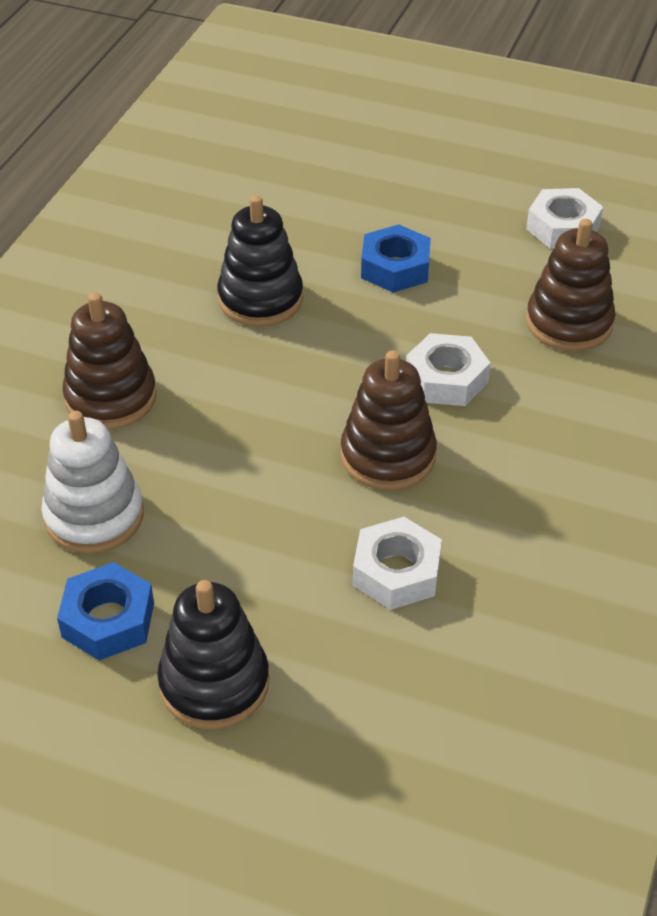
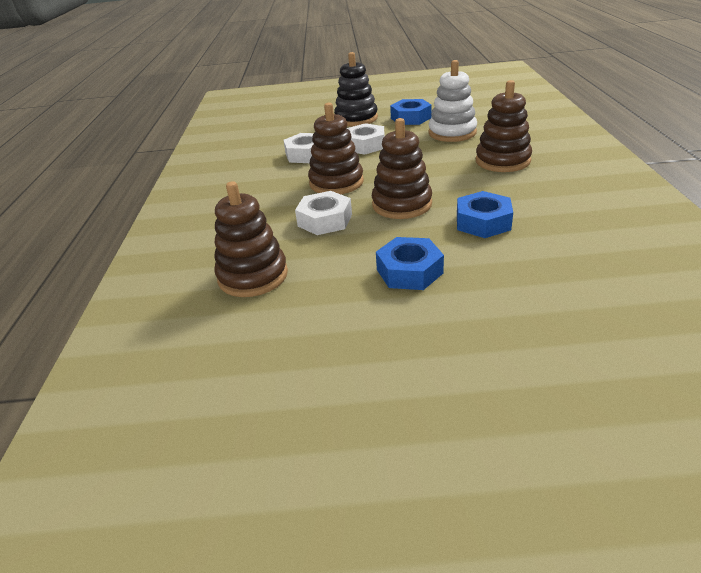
camera: 160 degrees right, 10 degrees down
(260, 299) = (483, 222): black stacking toy -> blue nut
(328, 367) = (402, 204): none -> brown stacking toy
(563, 227) = (281, 358): white nut -> white nut (365, 145)

